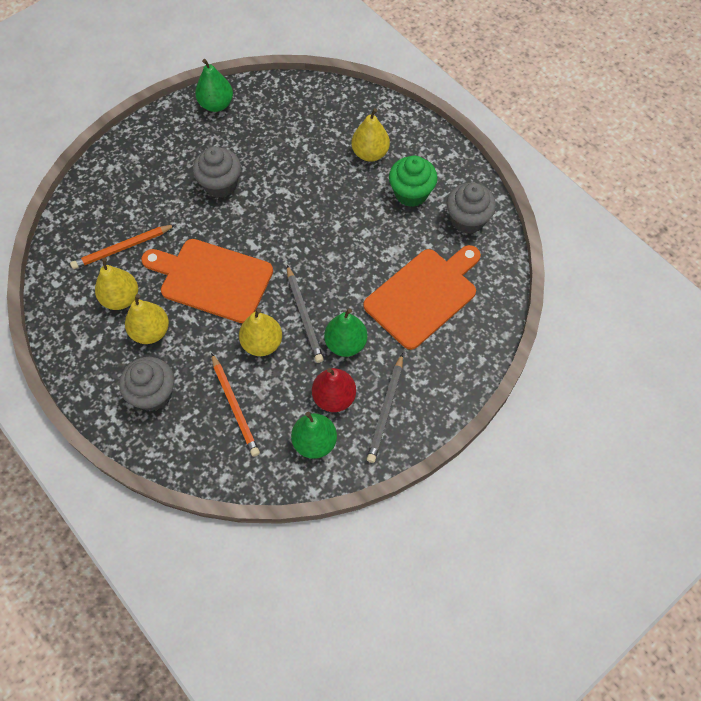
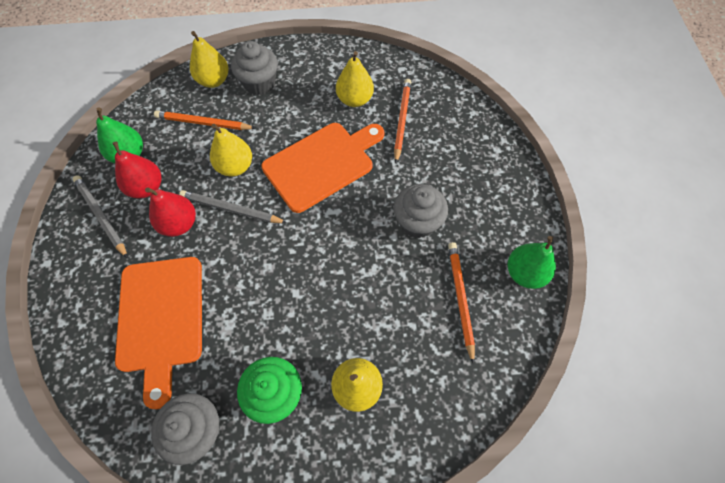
camera: 125 degrees right, 0 degrees up
(151, 331) = (310, 104): yellow pear -> yellow pear (213, 80)
(264, 130) = (460, 299): none -> orange pencil
(345, 343) = (179, 224): green pear -> red pear

